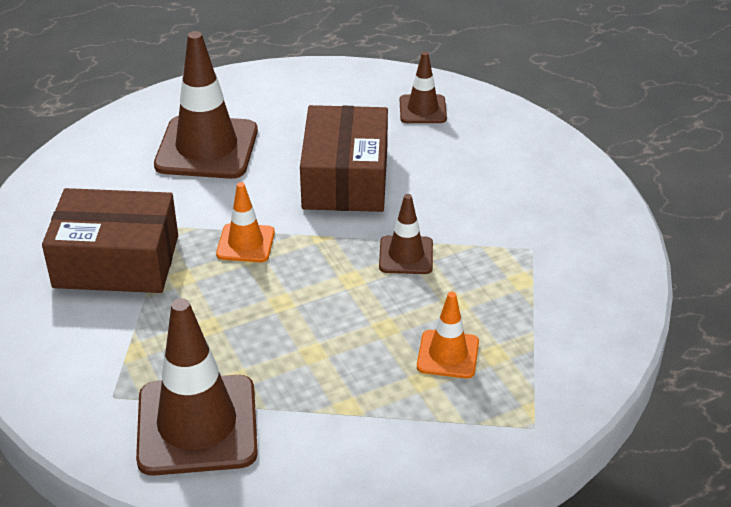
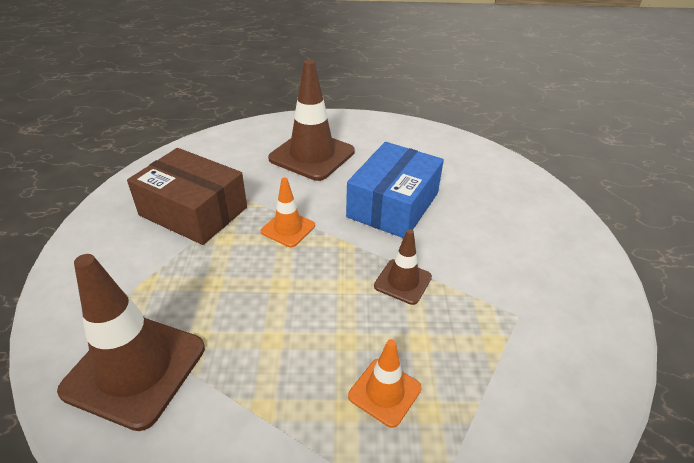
camera: 25 degrees right, 0 degrees up
(345, 178) = (393, 205): brown box -> blue box
(422, 109) = (482, 173): brown traffic cone -> none

